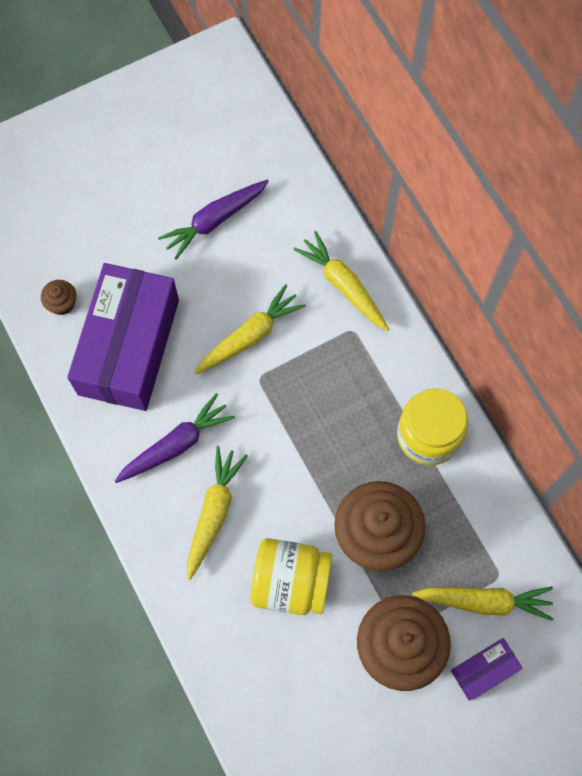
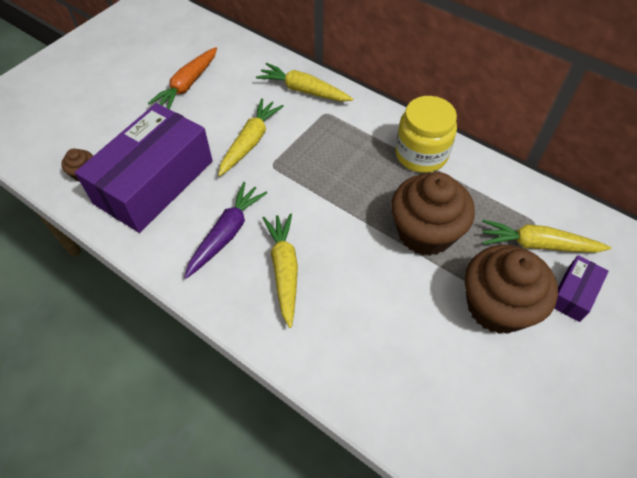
camera: 25 degrees left, 15 degrees down
(129, 347) = (154, 182): purple box -> purple box turned 45 degrees clockwise
(215, 221) = (187, 85): purple carrot -> orange carrot
(290, 582) = (378, 295): yellow jar -> none
(484, 601) = (537, 244): yellow carrot -> yellow carrot turned 150 degrees counterclockwise

